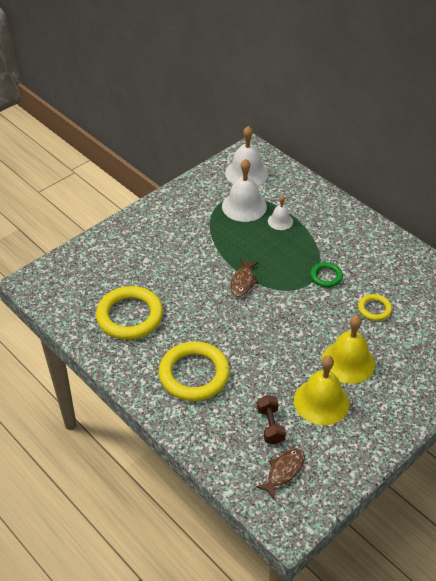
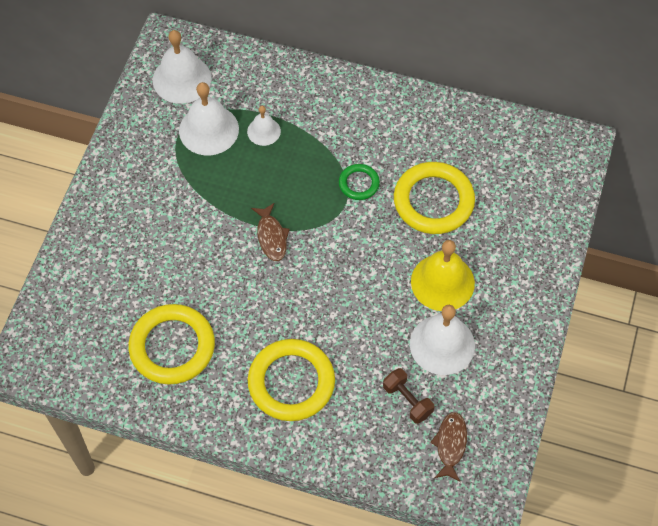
camera: 30 degrees left, 15 degrees up
(321, 401) = (442, 344): yellow bell -> white bell
(374, 309) = (433, 201): yellow ring -> yellow ring, size x1.97

